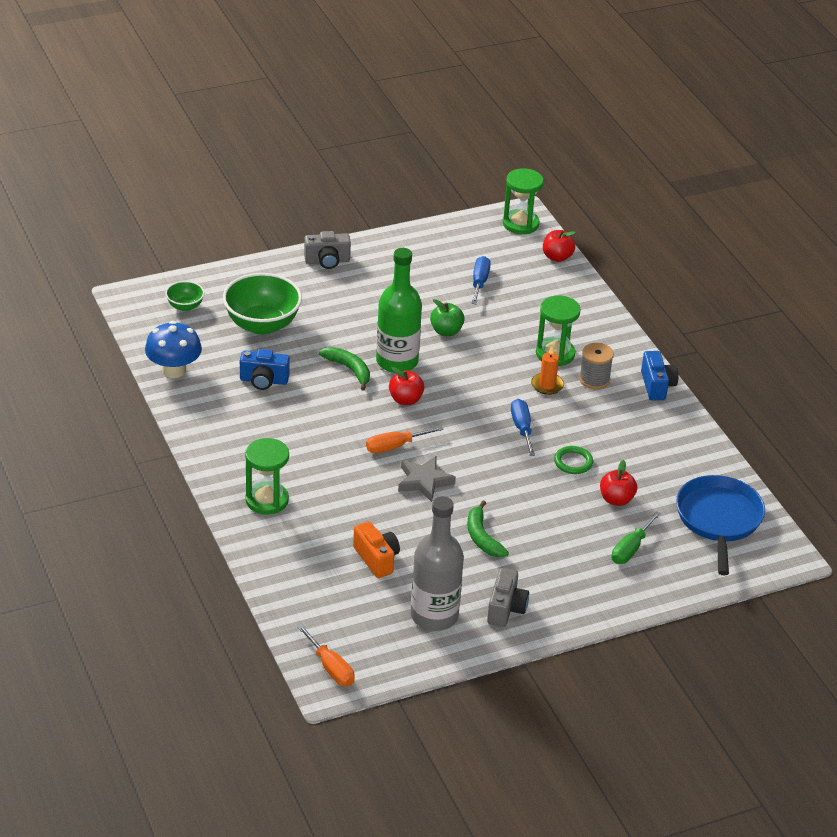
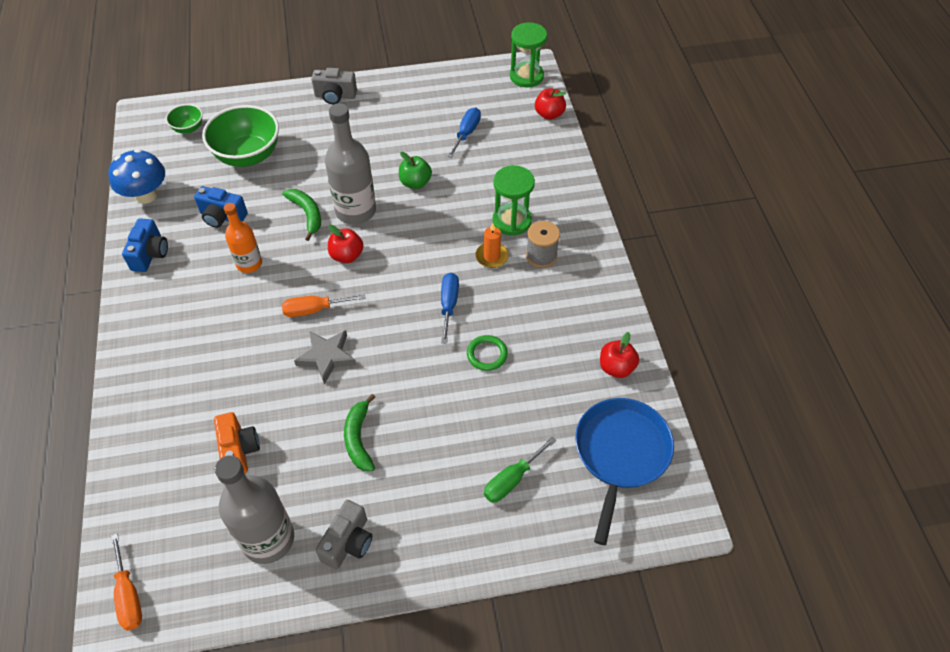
camera: 15 degrees right, 15 degrees up
(267, 500) = (162, 358): green hourglass -> none
(312, 417) = (249, 263): none -> orange bottle
(397, 361) = (355, 211): green bottle -> grey bottle
(616, 499) = (517, 410): red apple -> red apple (616, 367)
(657, 386) = (603, 271): blue camera -> blue camera (150, 254)

